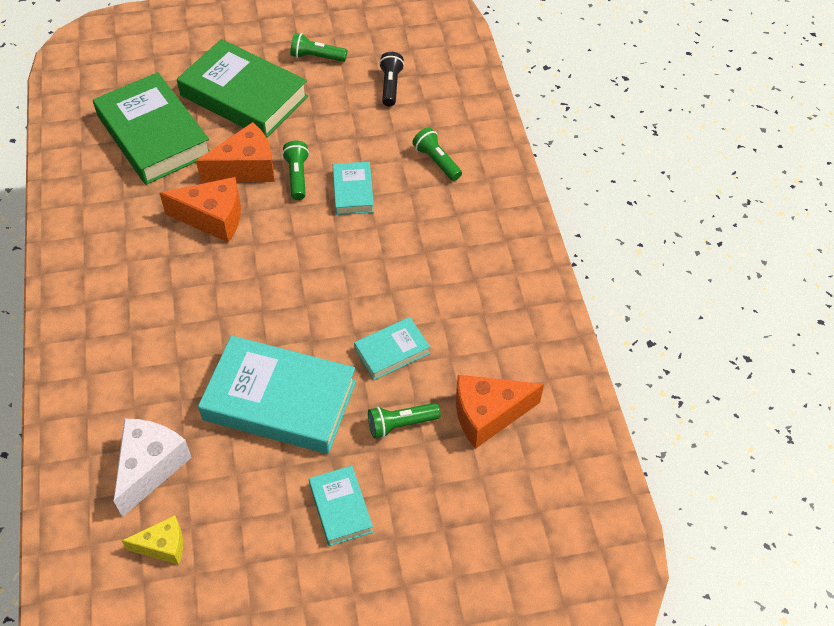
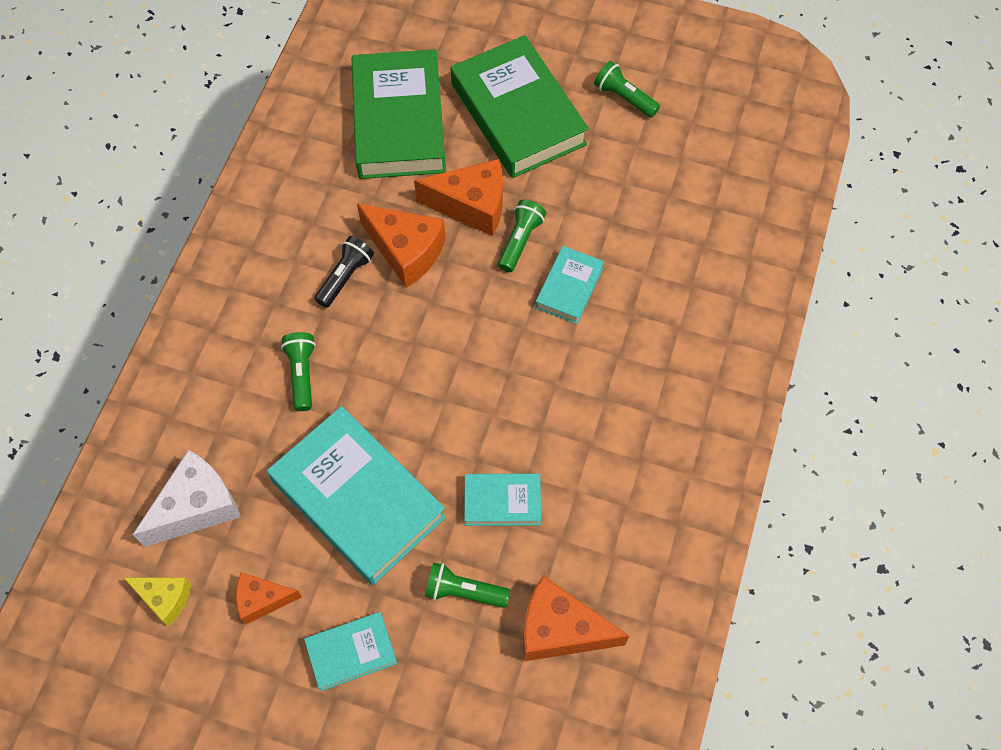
camera: 30 degrees right, 10 degrees up
(246, 507) = (262, 600): none -> orange cheese
(340, 508) = (351, 652): turquoise book -> turquoise book turned 60 degrees clockwise
(390, 86) = (686, 171): black flashlight -> black flashlight (345, 277)
(436, 161) = (683, 292): green flashlight -> green flashlight (302, 374)

